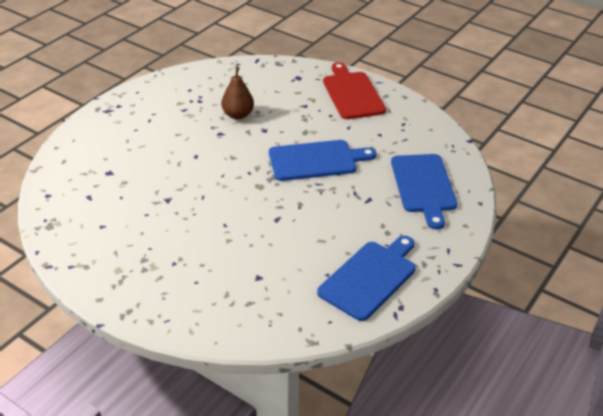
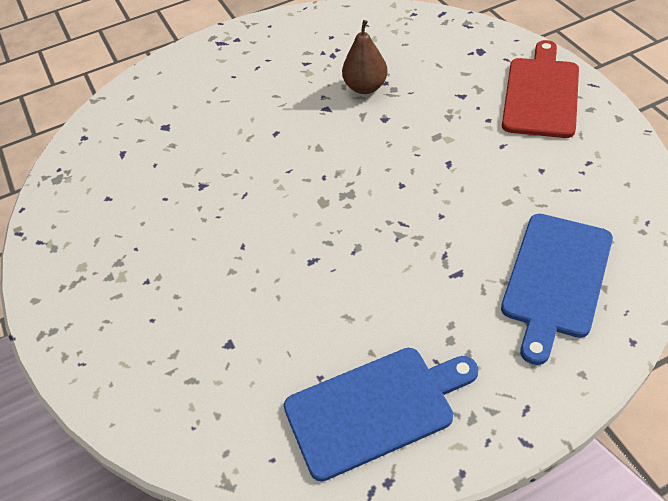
camera: 35 degrees right, 10 degrees up
(316, 160) = (423, 185): blue cutting board -> none

